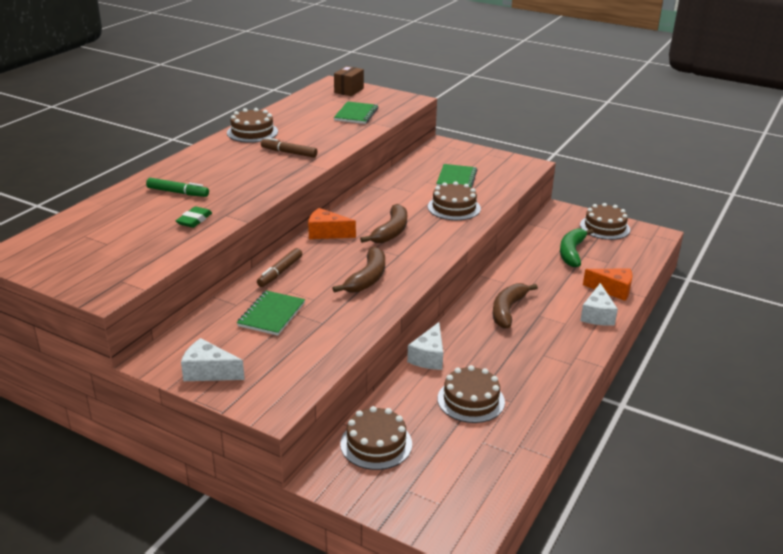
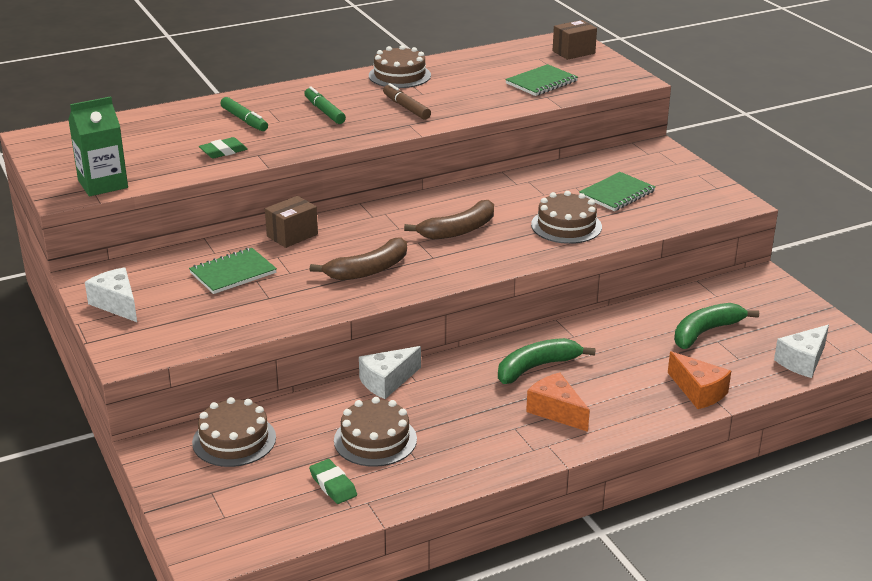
camera: 35 degrees right, 0 degrees up
(126, 274) = (103, 184): none -> green carton
(232, 170) = (324, 111): none -> green marker
(280, 272) = (292, 235): brown marker -> brown box
(326, 233) = (388, 211): orange cheese -> orange cheese (556, 411)
(483, 444) = (333, 485): none -> green eraser
(507, 310) = (536, 367): brown banana -> green banana
(597, 315) = (638, 411): white cheese -> white cheese (802, 361)
(604, 227) = (795, 317): brown cake -> none

